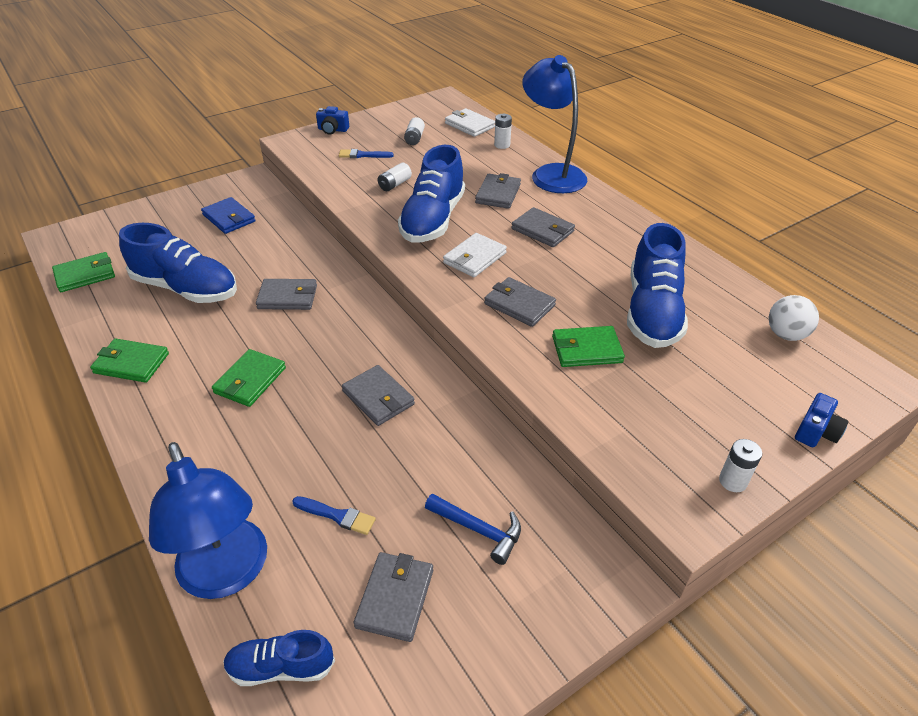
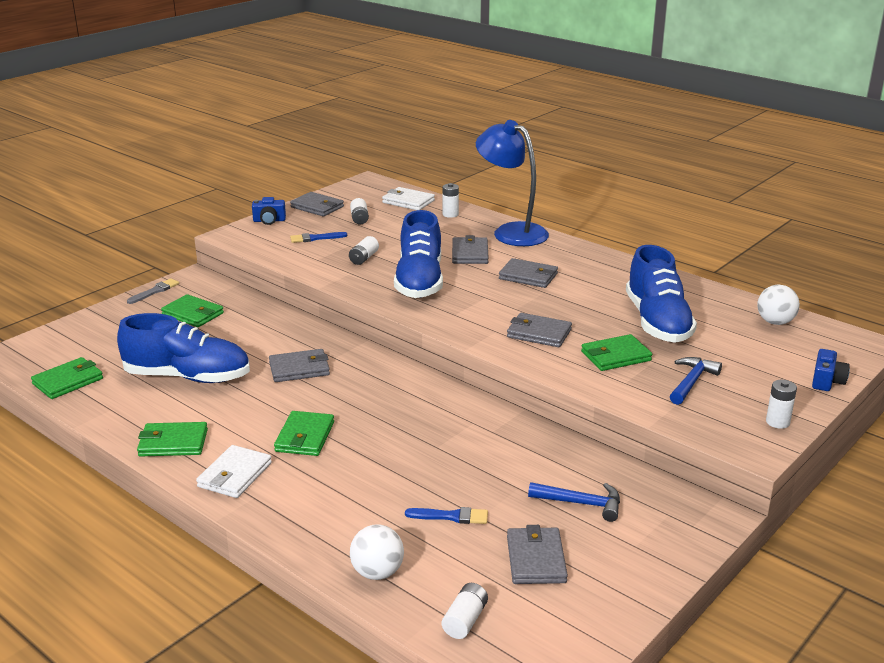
camera: 15 degrees left, 15 degrees down
(211, 188) = (155, 291): none -> grey brush
(227, 574) = (377, 572): blue lamp -> white ball
(229, 218) = (193, 314): blue wallet -> green wallet
(281, 667) = (465, 620): blue shoe -> white battery
(378, 398) = (437, 430): grey wallet -> grey wallet (317, 207)
(474, 258) = (477, 305): white wallet -> white wallet (234, 475)
(655, 401) = (691, 382): none -> blue hammer

